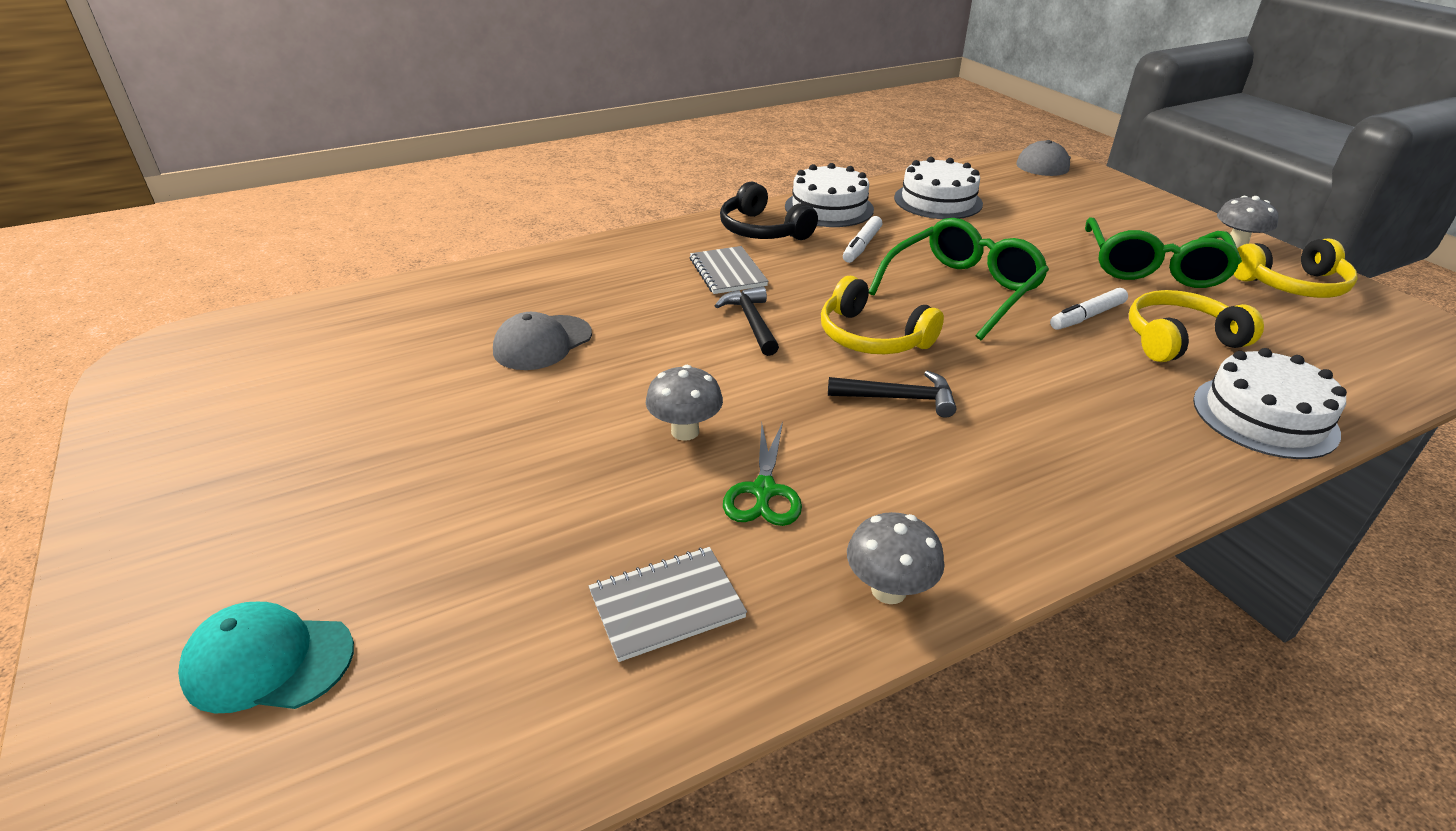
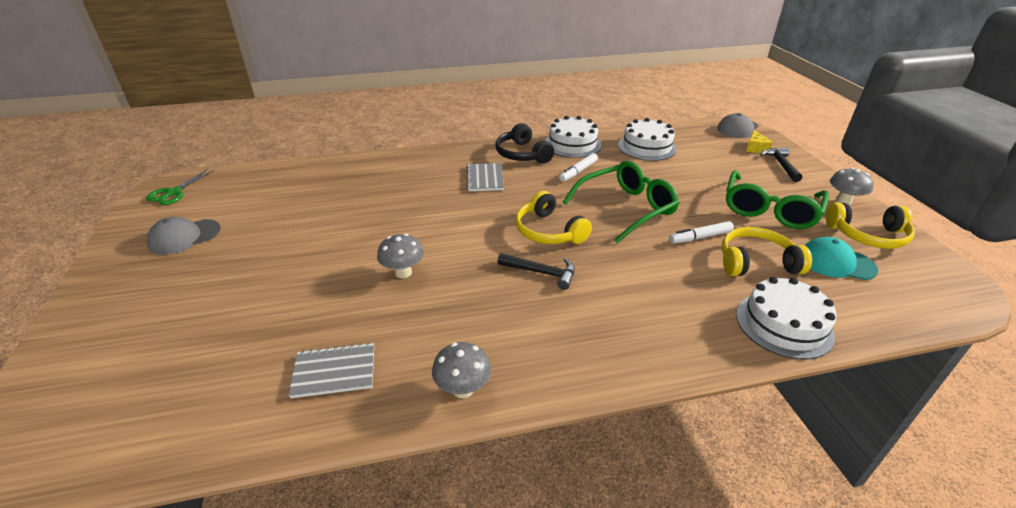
camera: 15 degrees right, 0 degrees up
(268, 661) = (126, 360): turquoise cap -> turquoise cap (836, 262)
(542, 343) = (355, 208): grey cap -> grey cap (184, 237)
(751, 322) = (481, 211): black hammer -> black hammer (781, 165)
(764, 491) = (426, 316): green scissors -> green scissors (173, 193)
(1083, 187) = (755, 148): none -> yellow cheese

